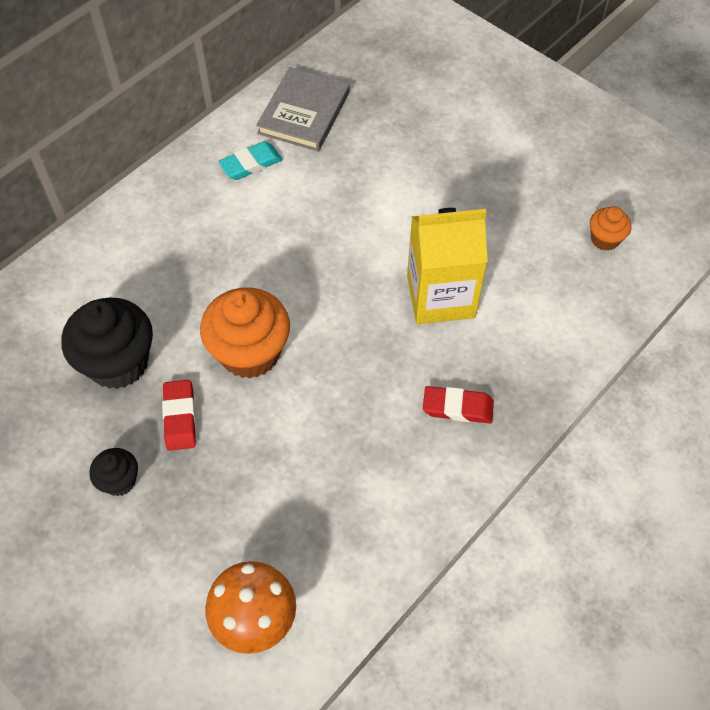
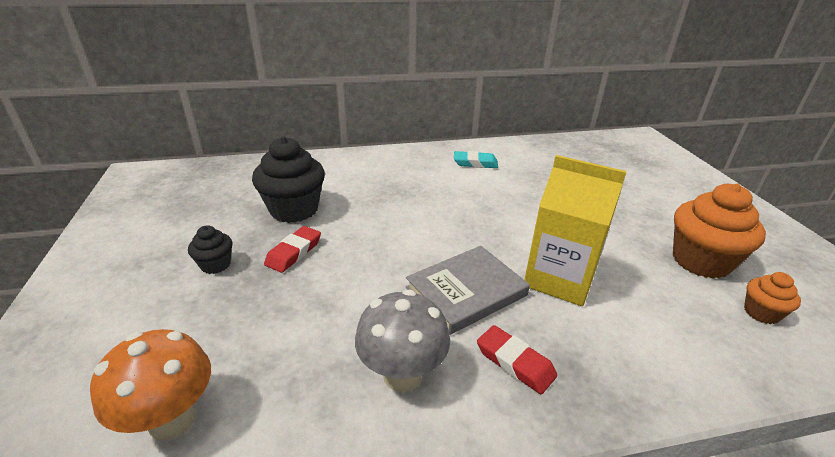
camera: 35 degrees right, 25 degrees down
(250, 352) = (378, 242): orange cupcake -> orange cupcake (700, 261)
(304, 113) = (531, 155): grey book -> grey book (466, 291)
(386, 473) = (402, 375): none -> grey mushroom

